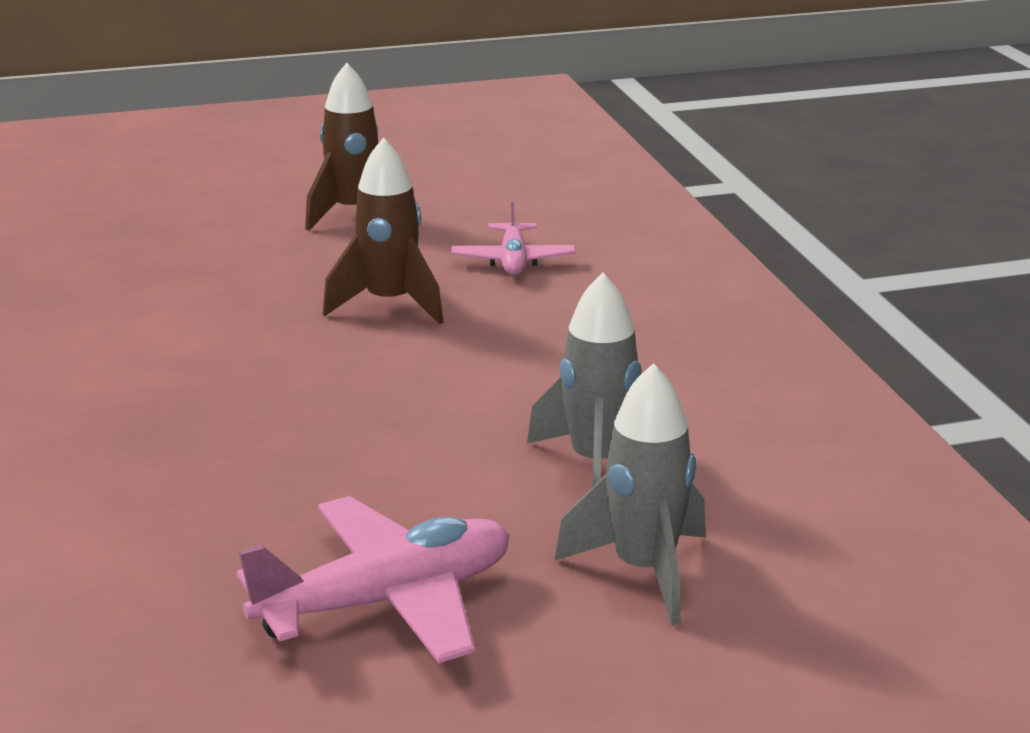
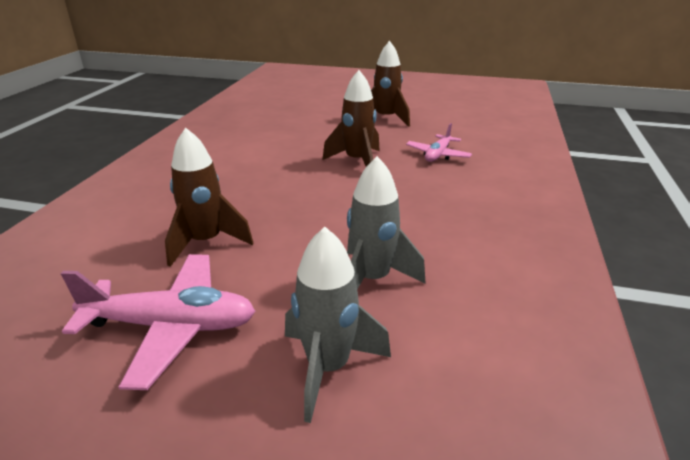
camera: 30 degrees right, 5 degrees up
(291, 492) = (206, 242): none -> brown rocket

